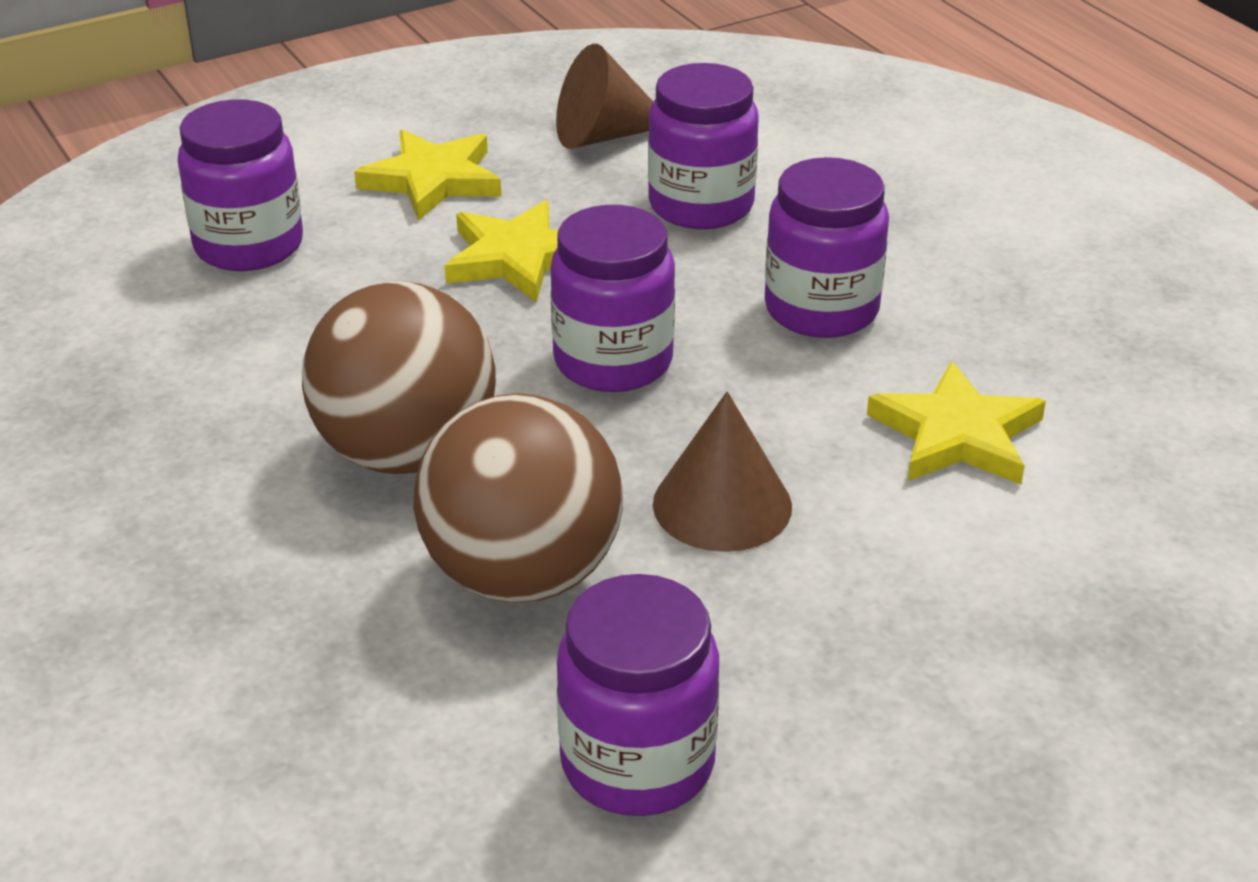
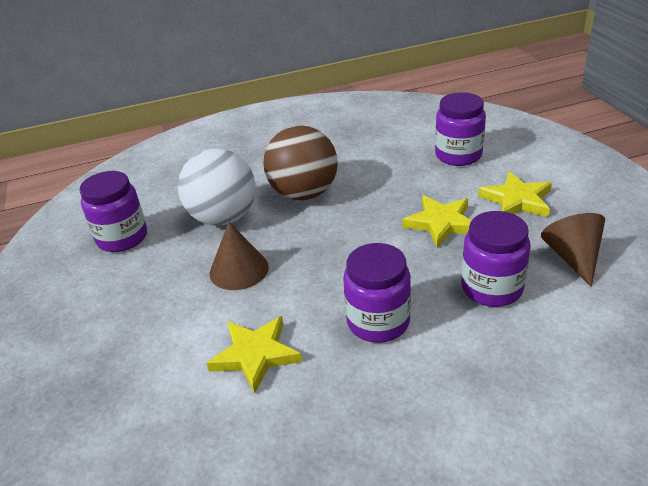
camera: 105 degrees right, 0 degrees up
(522, 575) = (223, 218): brown ball -> white ball
(613, 361) = (349, 247): purple jar -> none

